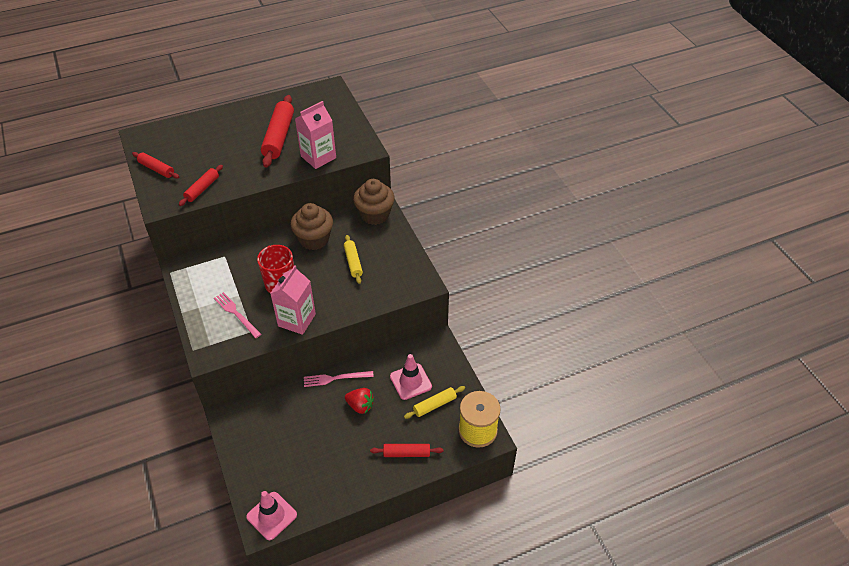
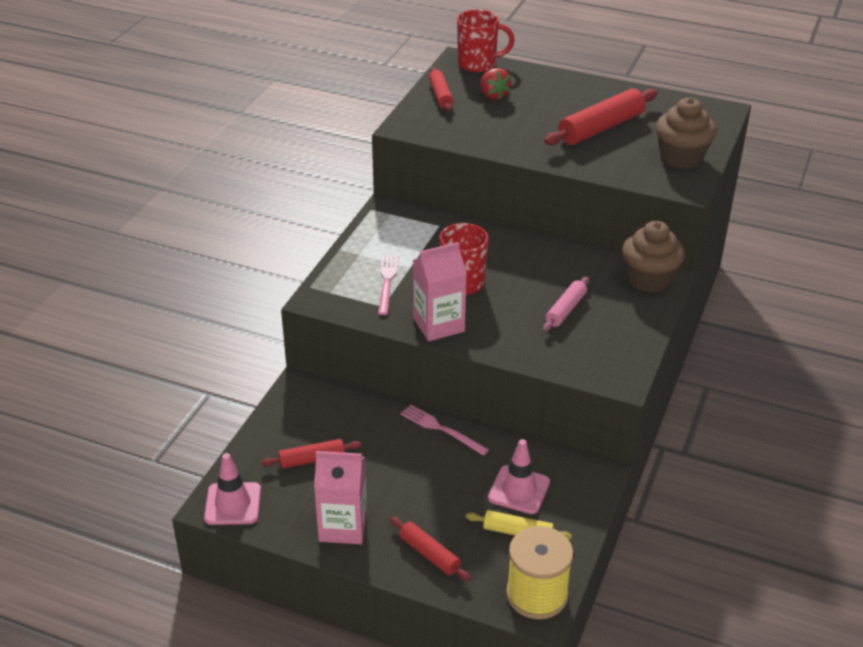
camera: 45 degrees right, 10 degrees down
(154, 133) = (478, 64): none -> red mug
(202, 189) = (462, 134): red rolling pin -> red rolling pin (312, 459)
(314, 239) = (549, 263): brown cupcake -> brown cupcake (681, 158)
(318, 157) = (621, 167): pink carton -> pink carton (343, 526)
(353, 262) = (565, 310): yellow rolling pin -> pink rolling pin
(360, 406) = (435, 473): red strawberry -> red strawberry (493, 95)

